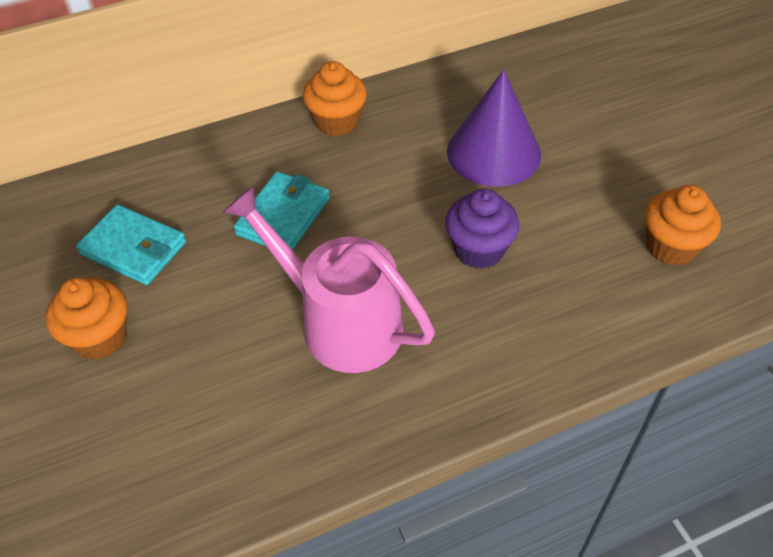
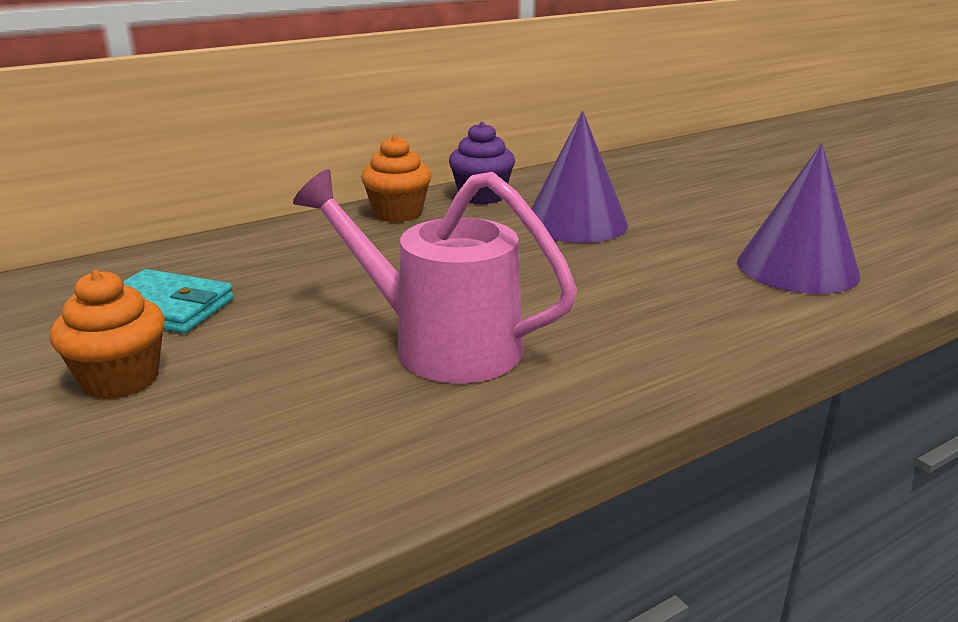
camera: 10 degrees left, 25 degrees down
(283, 216) = (351, 274): turquoise wallet -> none
(479, 250) = (588, 283): purple cupcake -> purple cupcake (481, 196)
(671, 246) = (797, 268): orange cupcake -> purple cone

